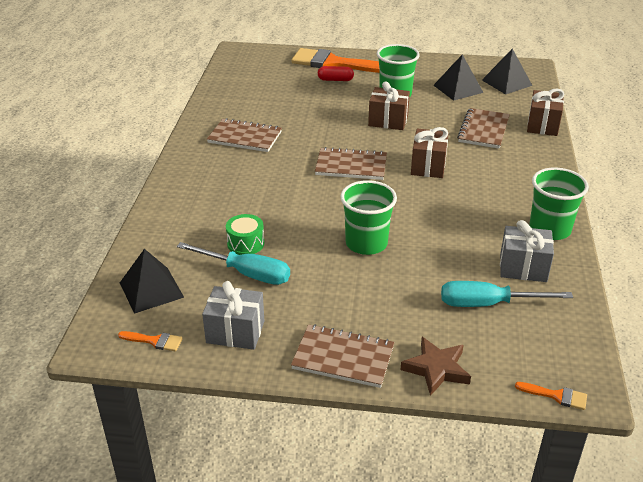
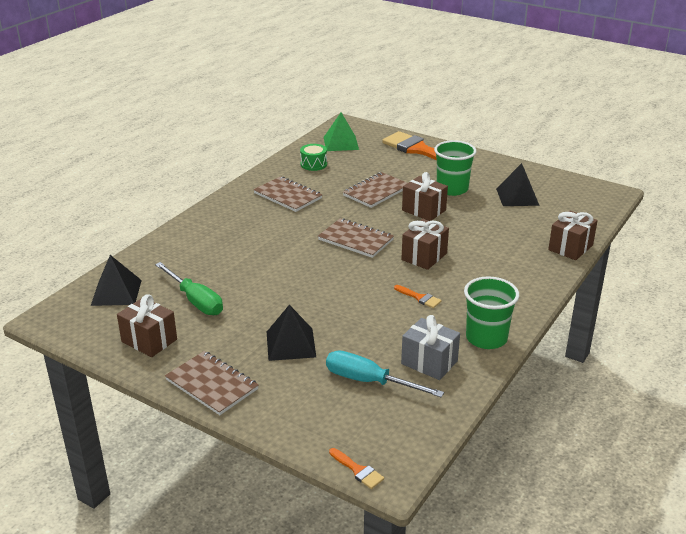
camera: 25 degrees right, 5 degrees down
(154, 341) = (87, 329): orange brush -> orange brush (419, 298)
(235, 332) = (149, 340): grey gift -> brown gift
(245, 243) = (214, 278): green drum -> green drum (313, 164)
(246, 273) = (195, 300): turquoise screwdriver -> green screwdriver
(250, 71) = (341, 143): none -> green pyramid
(335, 80) = (408, 165): red capsule -> none
(366, 243) = (311, 304): green cup -> none
(436, 369) = (277, 416): brown star -> none
(483, 130) = (506, 238): brown notebook -> brown notebook (376, 191)
(507, 82) = (572, 201): black pyramid -> black pyramid (291, 344)

